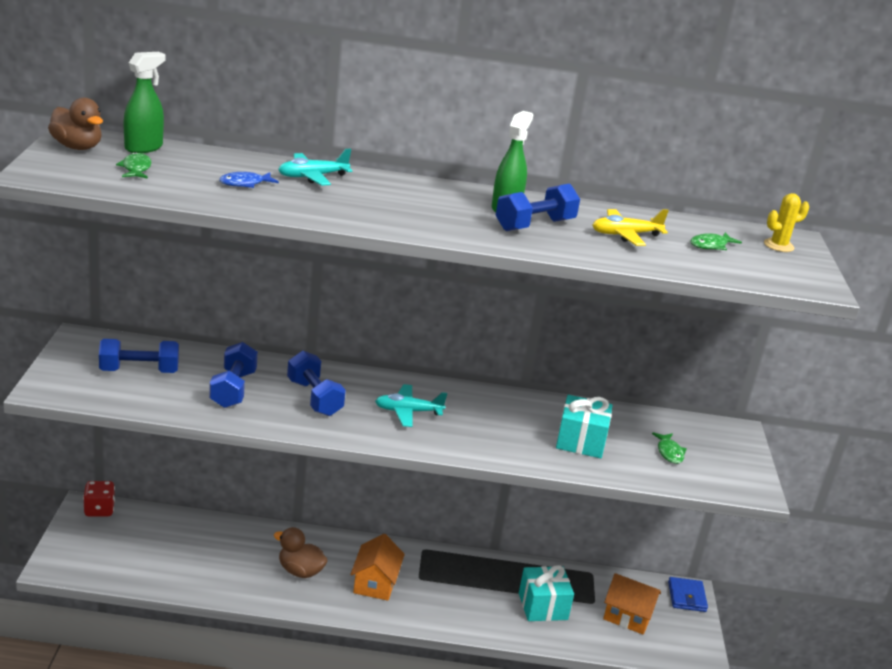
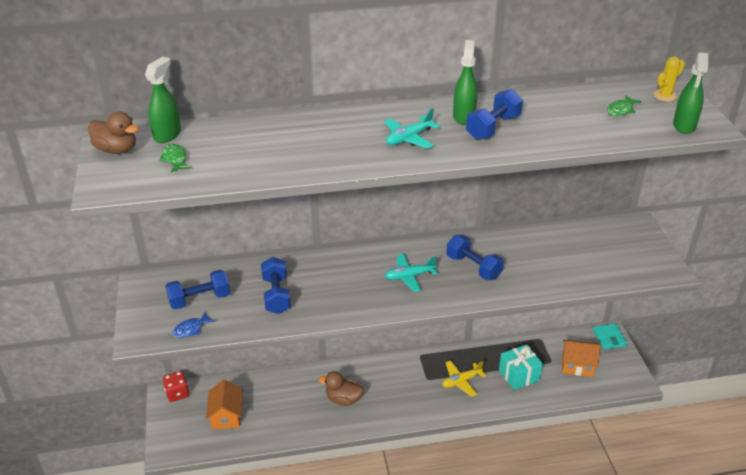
camera: 10 degrees left, 10 degrees up
(245, 183) = (264, 149): blue fish -> blue fish (191, 329)
(312, 177) = (309, 127): turquoise plane -> turquoise plane (409, 138)
(314, 398) = (338, 284): blue dumbbell -> blue dumbbell (473, 267)
(375, 583) = (399, 392): orange house -> orange house (226, 415)
(580, 441) = (538, 265): turquoise gift -> none
(625, 235) = (559, 117): yellow plane -> yellow plane (461, 381)
(669, 452) = (601, 256): green fish -> none
(687, 597) = (609, 338): blue wallet -> turquoise wallet
(783, 277) = (684, 126): none -> green spray bottle

